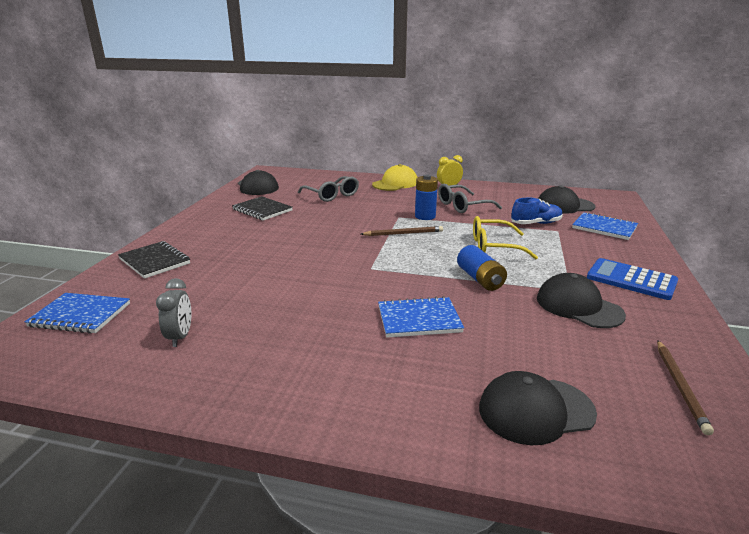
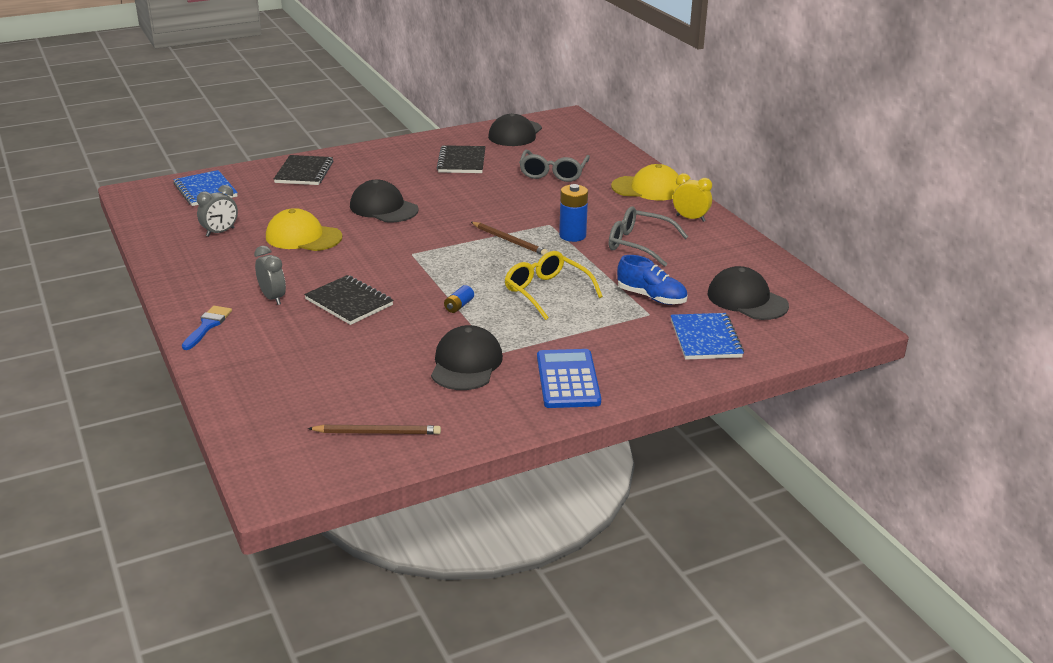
camera: 50 degrees right, 5 degrees up
(267, 300) = (303, 237): none -> yellow cap
(360, 354) = (273, 298): none -> grey clock
(369, 416) = (207, 326): none -> blue brush
(419, 319) = (349, 302): blue notebook -> black notebook
(480, 279) = (459, 306): blue battery -> blue battery, size x0.55
(535, 410) = (277, 380): black cap -> black cap (383, 208)
(680, 386) = (377, 432): brown pencil -> brown pencil turned 150 degrees counterclockwise

